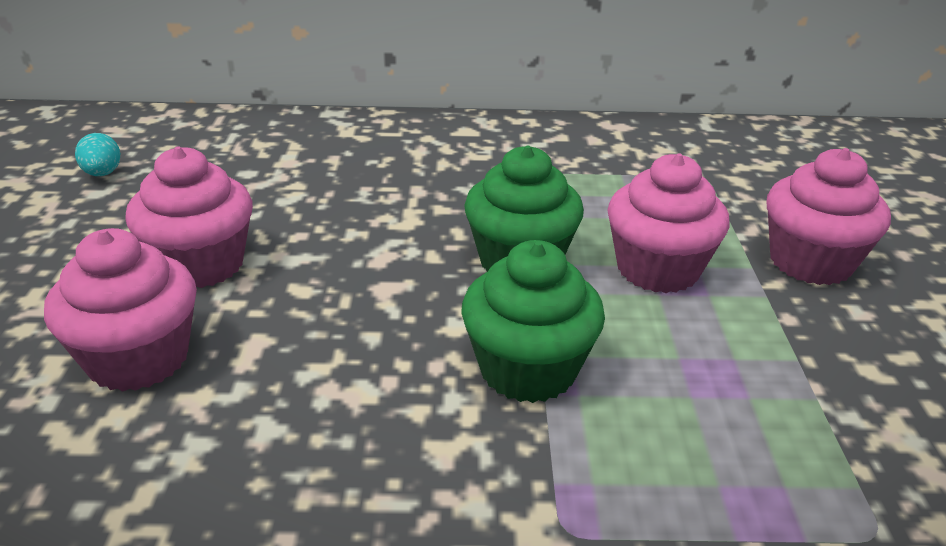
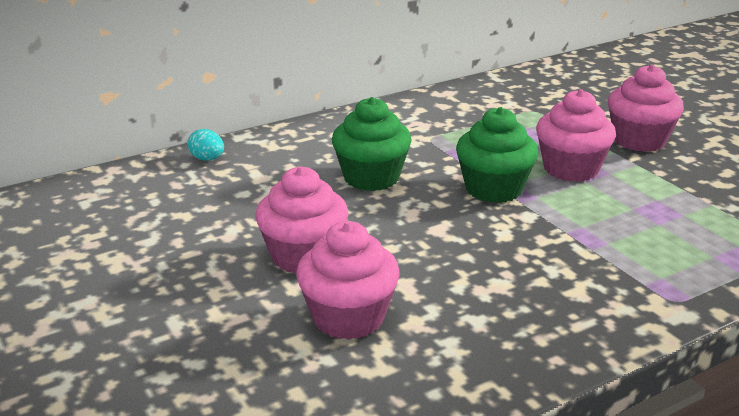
camera: 30 degrees left, 5 degrees down
(102, 174) = (133, 227): turquoise egg -> turquoise egg (207, 159)
(528, 369) = (569, 241): green cupcake -> green cupcake (371, 177)

